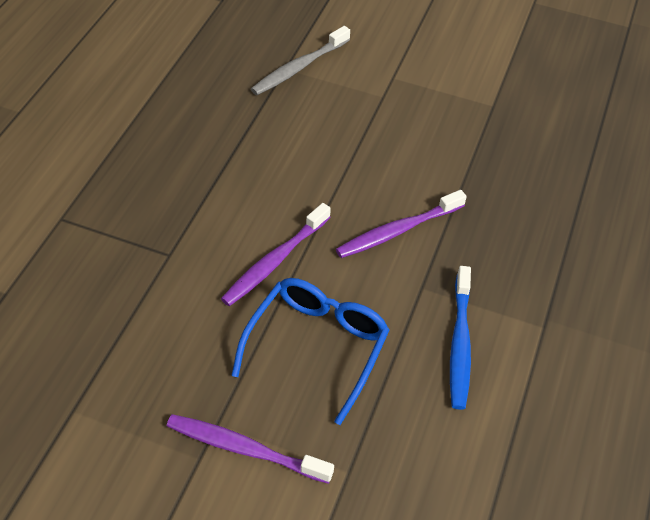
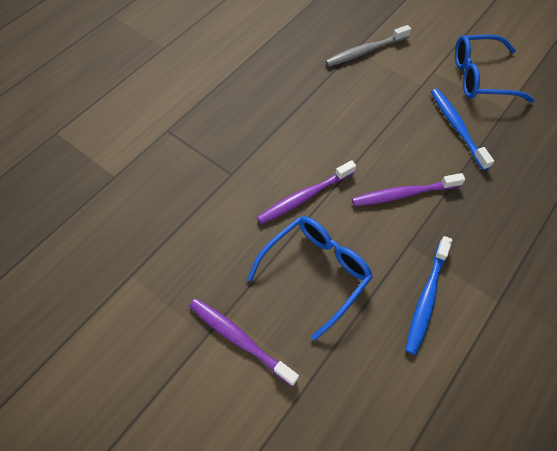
camera: 20 degrees right, 10 degrees up
(440, 139) = (457, 127): none -> blue toothbrush
(451, 74) = (480, 77): none -> blue glasses

